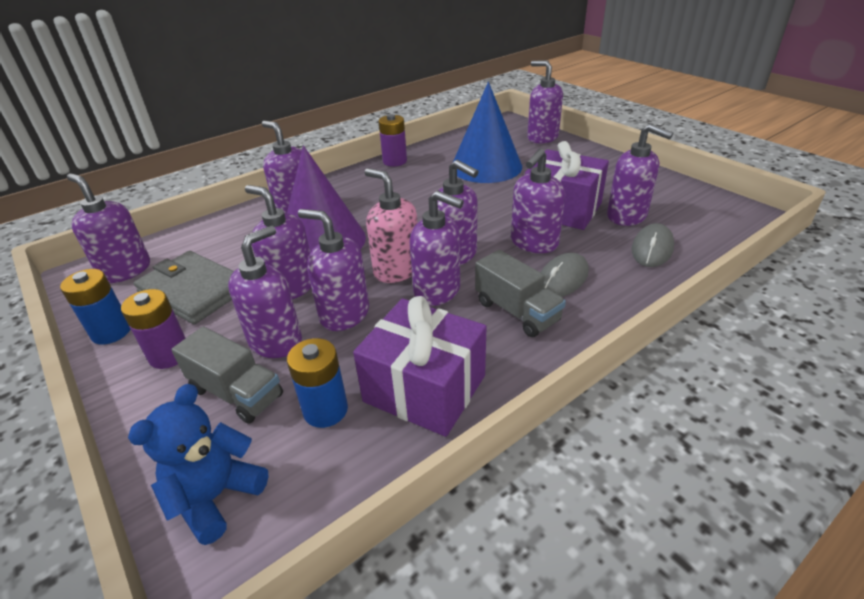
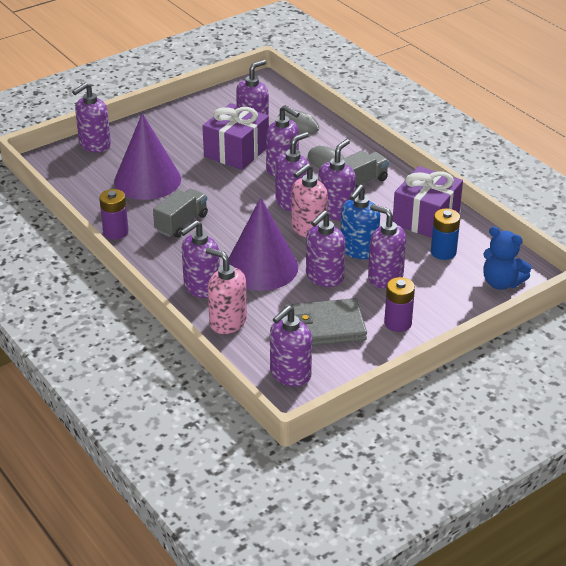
camera: 90 degrees left, 0 degrees up
(111, 332) = (372, 359): blue battery -> none
(193, 291) = (324, 327): grey wallet -> grey wallet turned 45 degrees clockwise
(233, 227) = (227, 322): none -> pink soap dispenser
(236, 393) = (431, 287): grey truck -> grey truck (181, 223)
(344, 314) = (358, 250): purple soap dispenser -> blue soap dispenser
(486, 166) = (147, 180): blue cone -> purple cone

